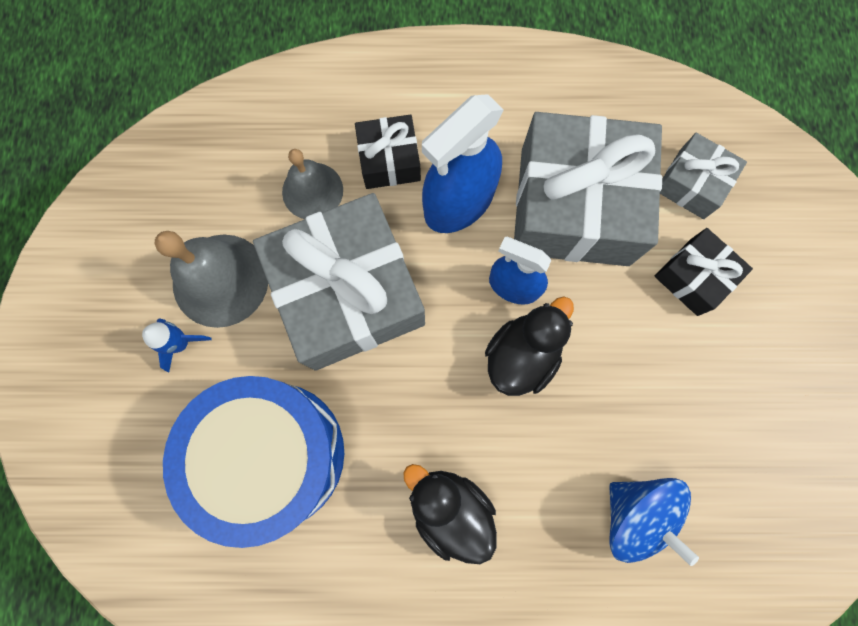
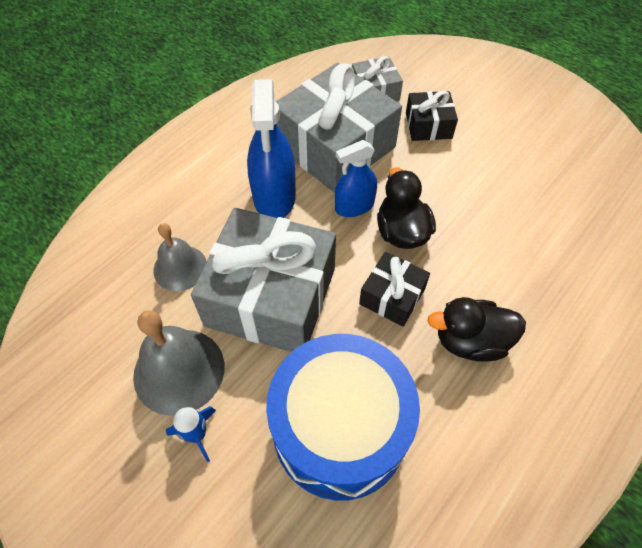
camera: 50 degrees left, 20 degrees down
(389, 160) = (208, 212): black gift -> black gift (392, 296)
(636, 514) = (549, 244): blue spinning top -> none

